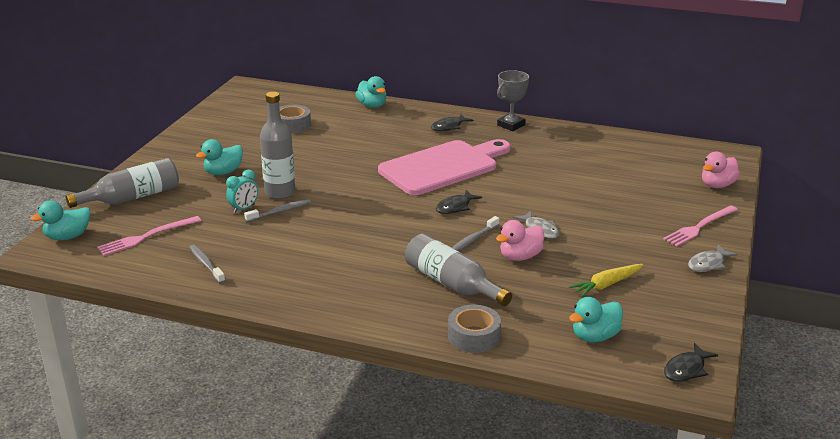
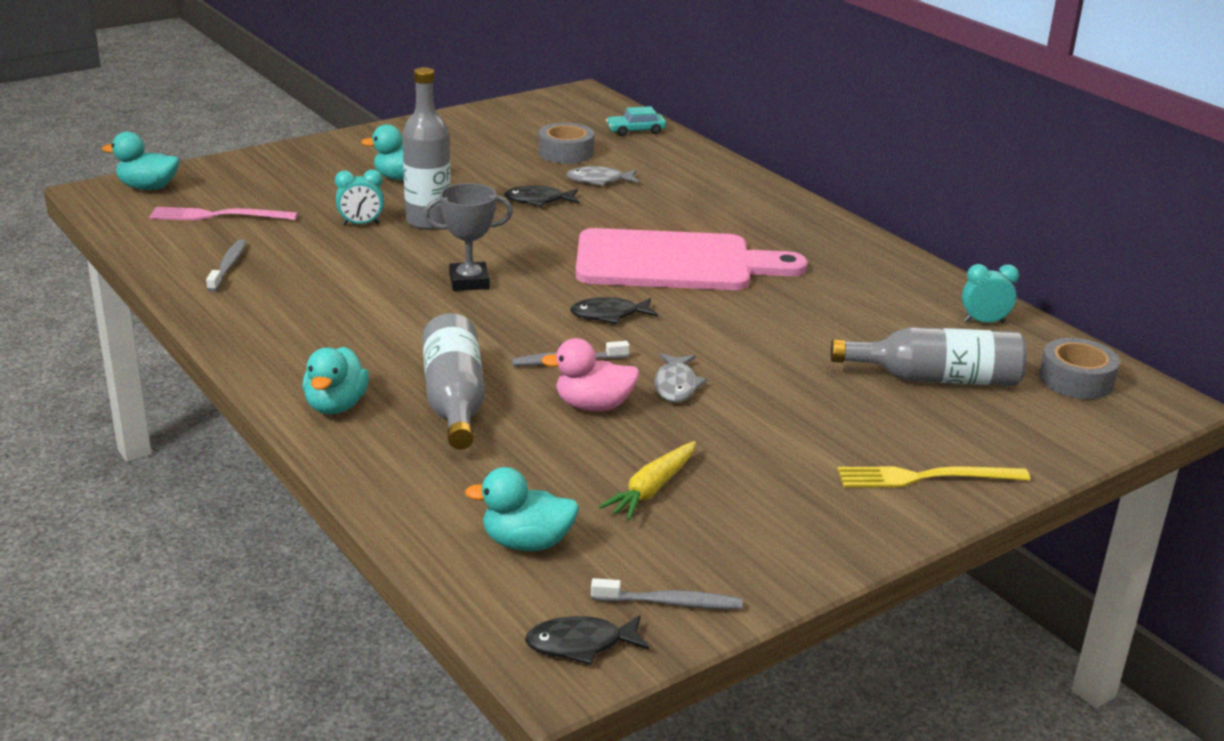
camera: 35 degrees right, 0 degrees up
(132, 197) = (269, 171): grey bottle -> grey bottle (936, 378)
(280, 212) = (394, 242): grey toothbrush -> grey toothbrush (670, 603)
(310, 99) = (636, 131): none -> turquoise car
(372, 106) = (702, 162): turquoise duck -> turquoise duck (336, 406)
(448, 127) = (763, 218): black fish -> black fish (538, 200)
(474, 336) = (378, 470): grey tape -> grey tape (1076, 380)
(511, 125) = (856, 245): grey trophy -> grey trophy (469, 282)
(606, 285) = (652, 489): yellow carrot -> yellow carrot turned 60 degrees counterclockwise
(618, 143) = (984, 322): none -> turquoise clock
(699, 227) = (925, 477): pink fork -> yellow fork
(708, 264) = (852, 531): grey fish -> grey fish (599, 181)
(717, 185) = (1057, 435): pink duck -> none

